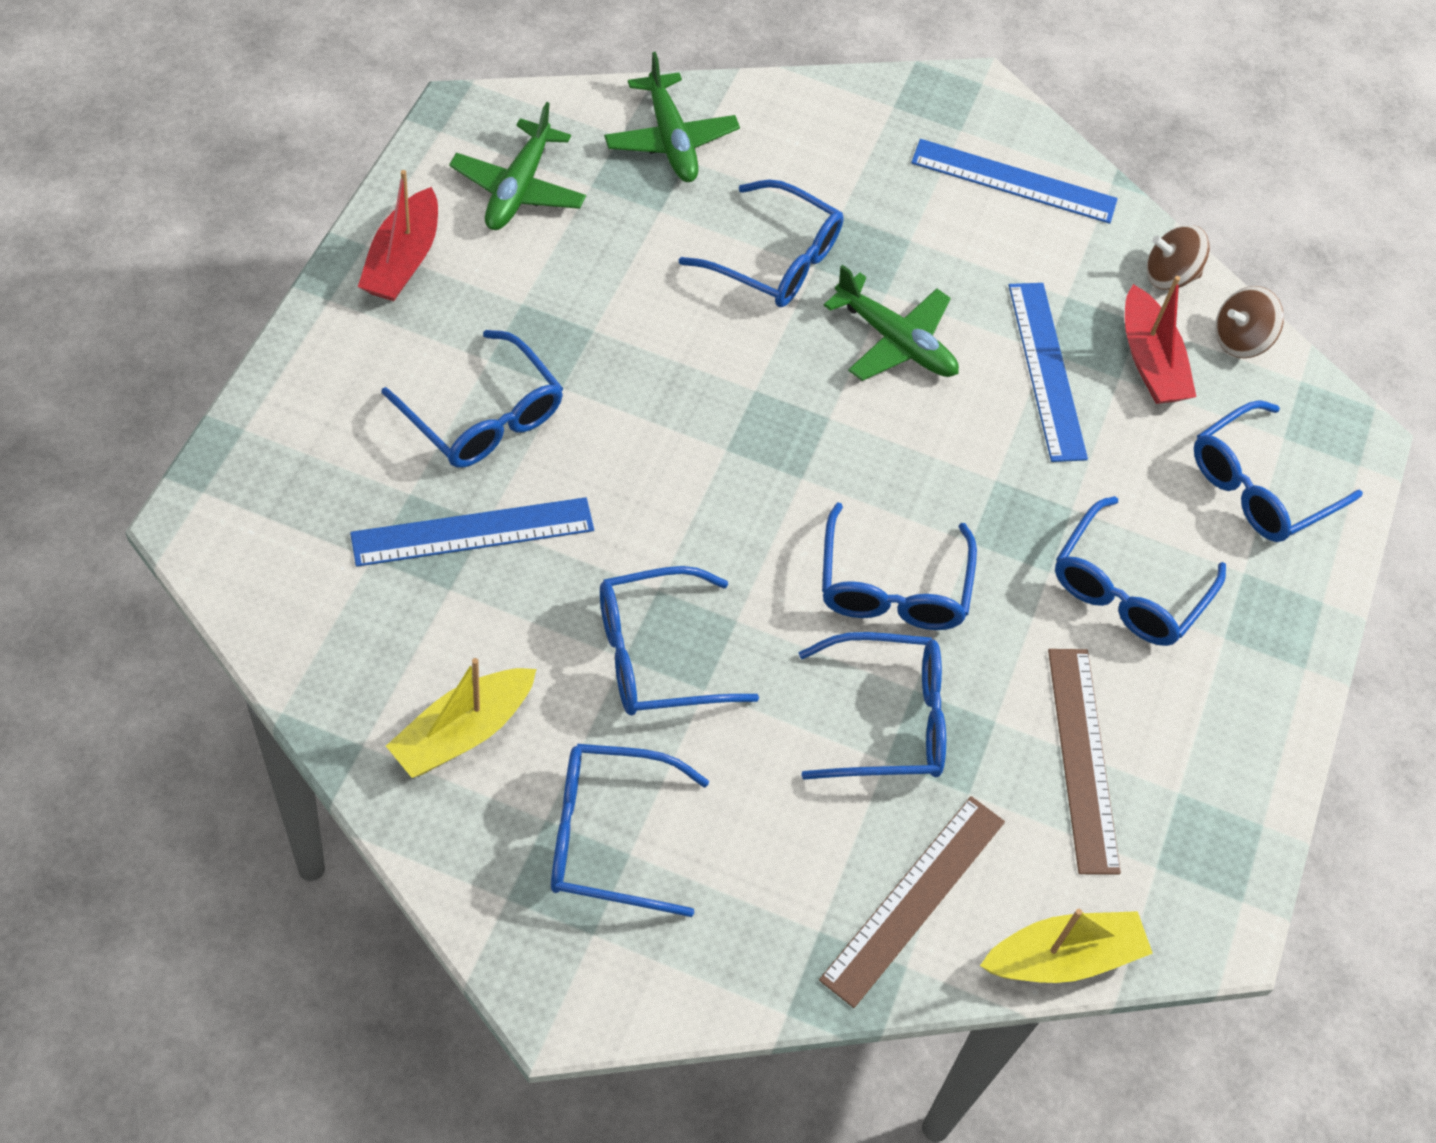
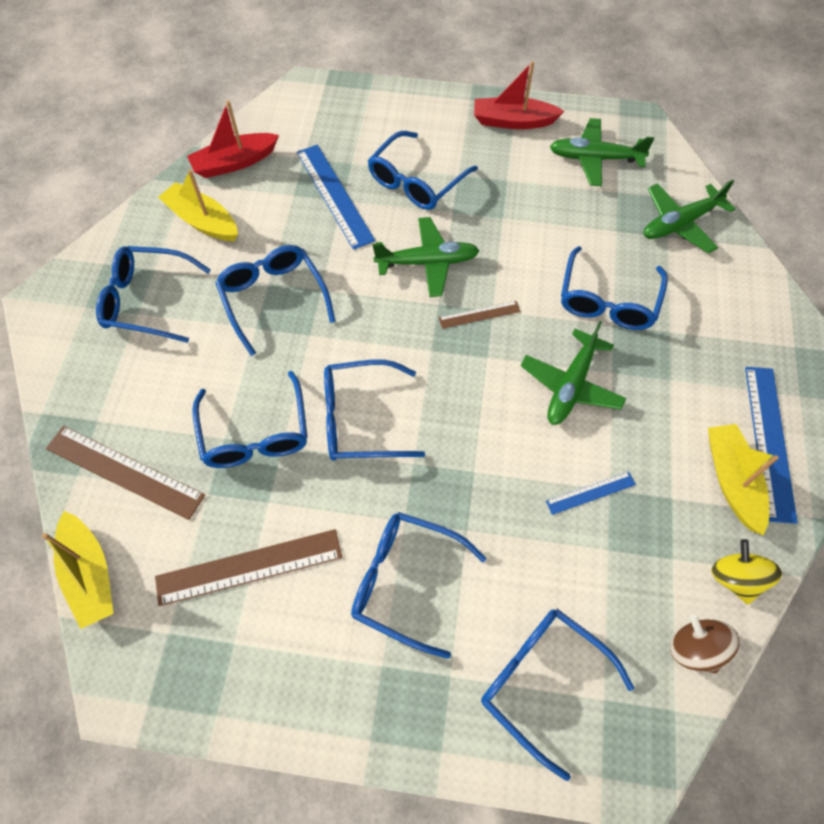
camera: 85 degrees right, 5 degrees up
(608, 837) = (147, 300): blue glasses -> blue glasses turned 75 degrees counterclockwise
(648, 443) = (427, 262): none -> green plane
(758, 407) = (479, 314): none -> brown ruler
(1046, 370) = (590, 493): blue ruler -> blue ruler, size x0.53
(1056, 234) = (732, 481): none -> yellow boat
(1150, 361) = (636, 572): red boat -> red boat (234, 163)
(1169, 276) = (735, 578): brown spinning top -> yellow spinning top

